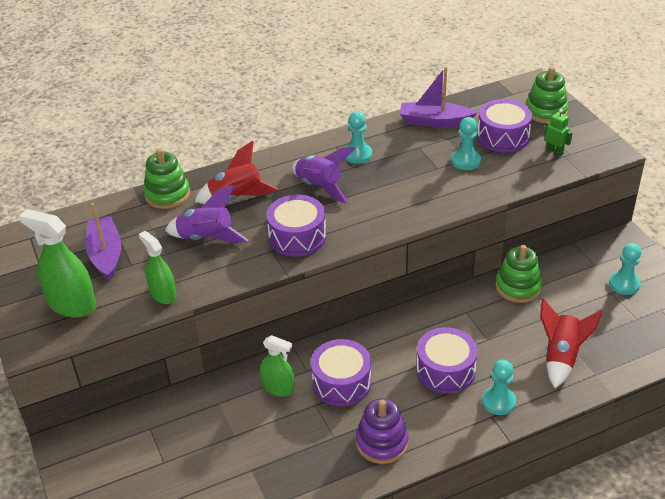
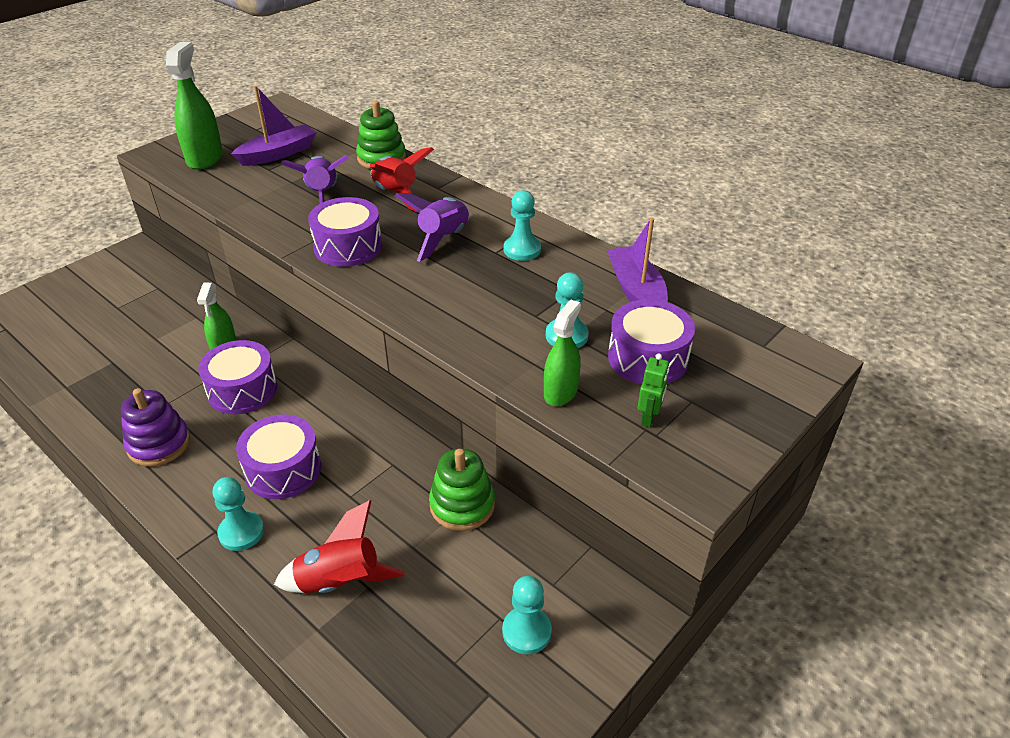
camera: 65 degrees right, 0 degrees up
(163, 294) = (230, 196): green spray bottle -> green spray bottle (560, 392)
(545, 112) = (746, 388): green stacking toy -> none

